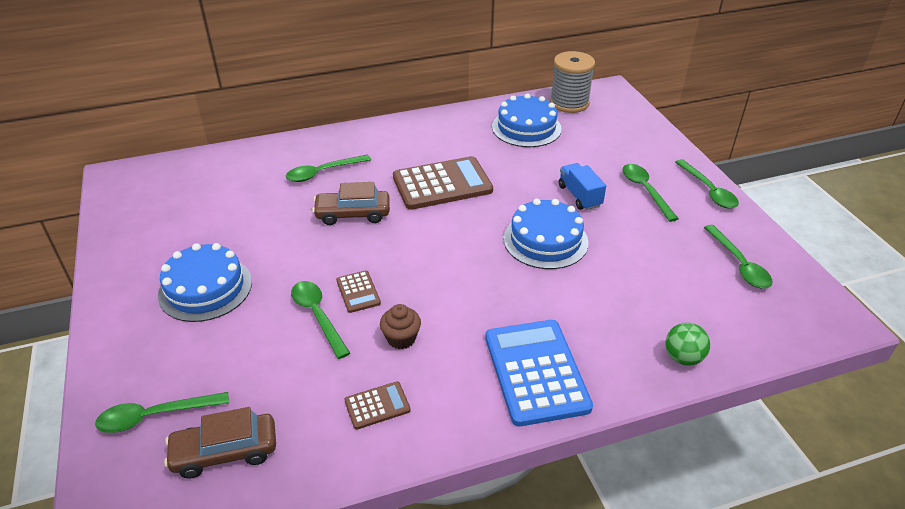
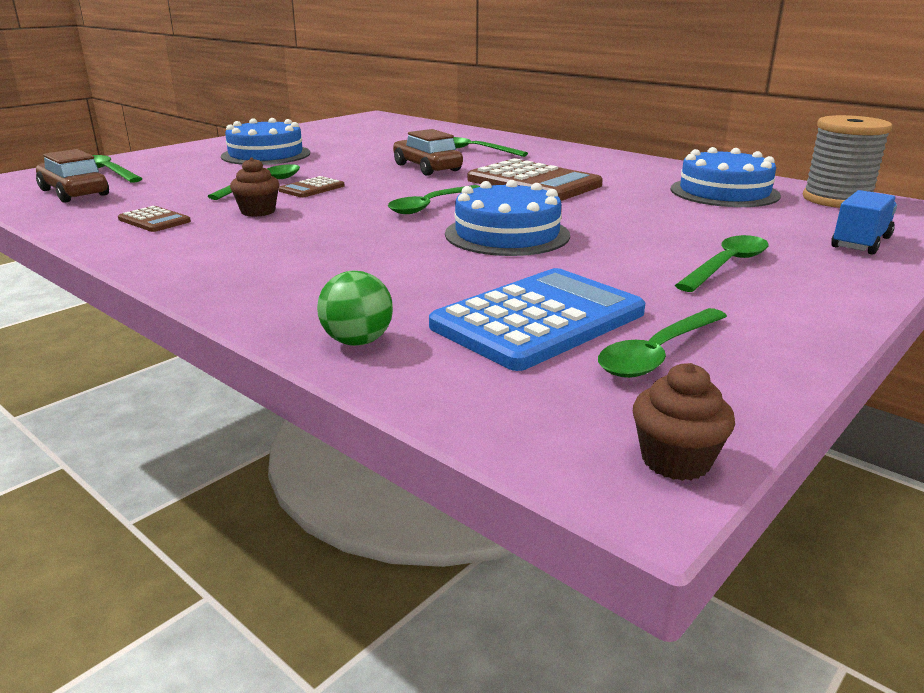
camera: 60 degrees right, 15 degrees down
(535, 372) = (252, 267): blue calculator -> blue calculator (538, 319)
(579, 196) = (633, 235): blue truck -> blue truck (860, 243)
(708, 190) = (825, 304): green spoon -> green spoon (430, 206)
(831, 304) = (675, 460): none -> brown cupcake

